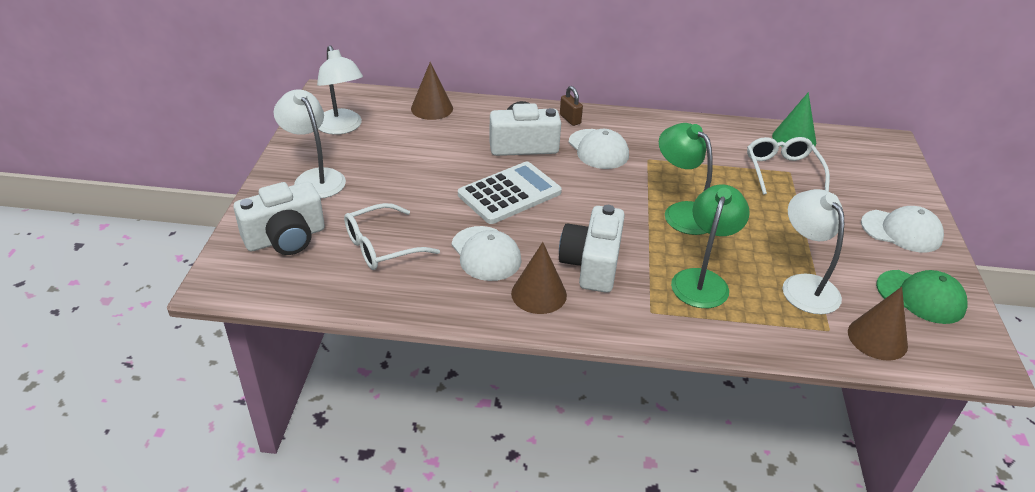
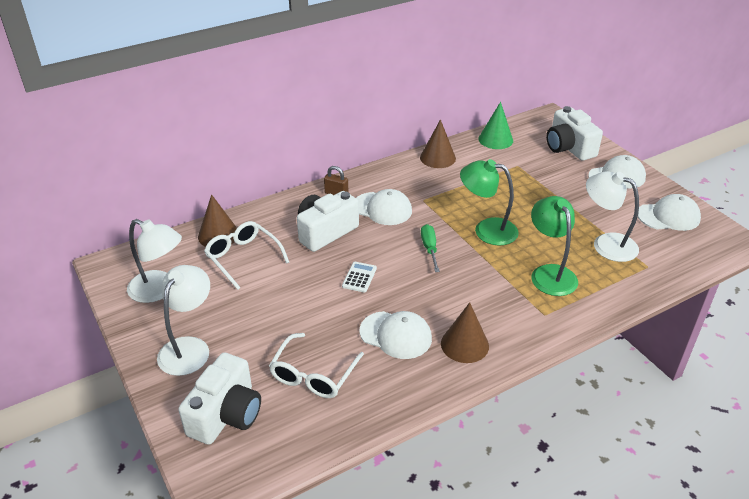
camera: 35 degrees left, 0 degrees up
(315, 178) = (189, 347): white lamp -> white lamp turned 90 degrees clockwise
(509, 194) = (359, 277): white calculator -> white calculator, size x0.47
(592, 264) = (473, 301): white camera -> white camera (569, 148)
(603, 201) = (429, 248): none -> green screwdriver
(782, 171) = (513, 167): white glasses -> white glasses (243, 258)
(877, 338) = (675, 257): brown cone -> brown cone (437, 158)
(920, 297) = (668, 216): green cap -> white cap

